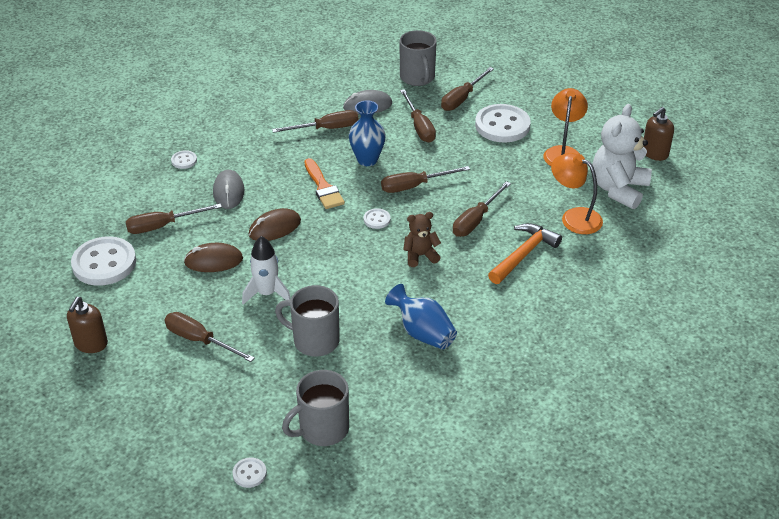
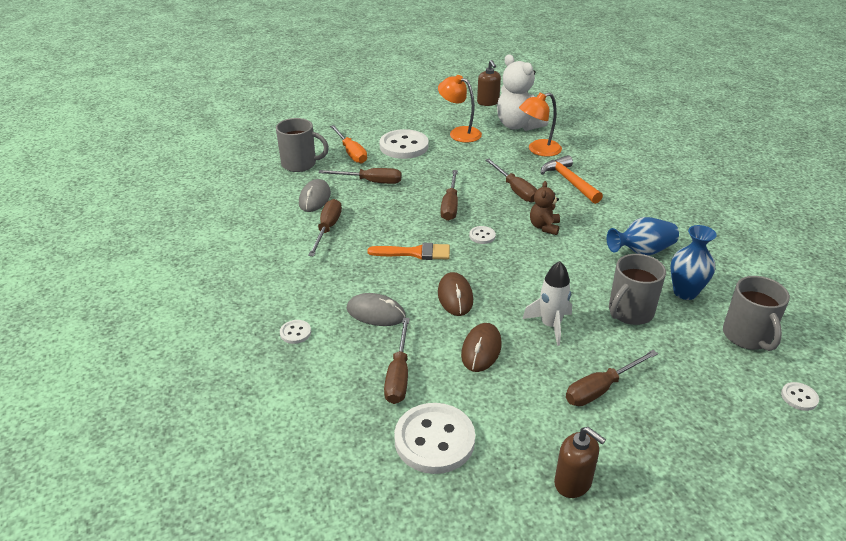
camera: 65 degrees left, 5 degrees down
(367, 160) = (394, 219): blue vase -> blue vase (685, 292)
(462, 98) = (351, 153): brown screwdriver -> orange screwdriver

